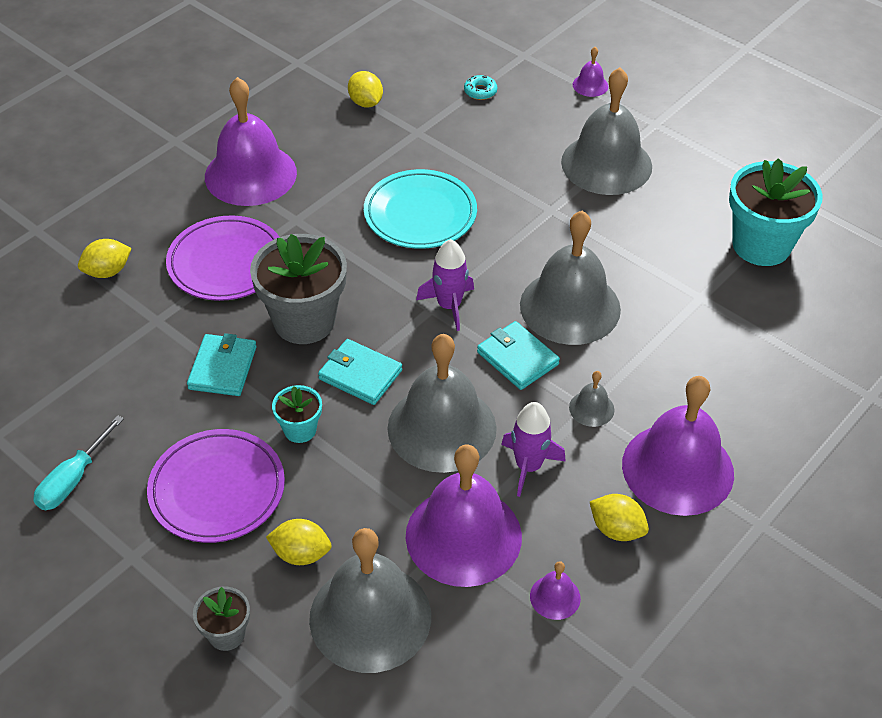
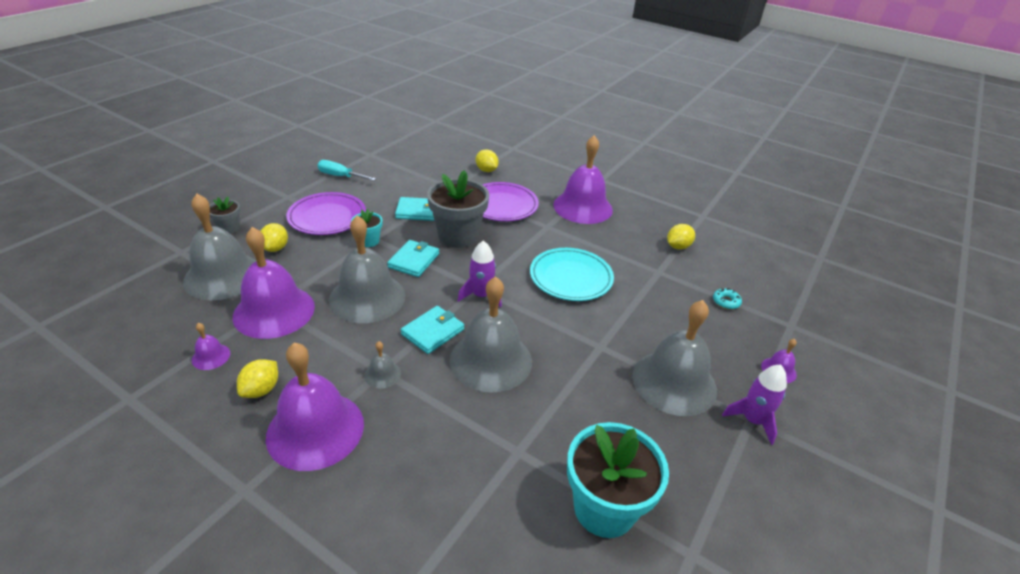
camera: 80 degrees right, 10 degrees down
(528, 466) = (328, 340): purple rocket -> purple rocket (752, 420)

